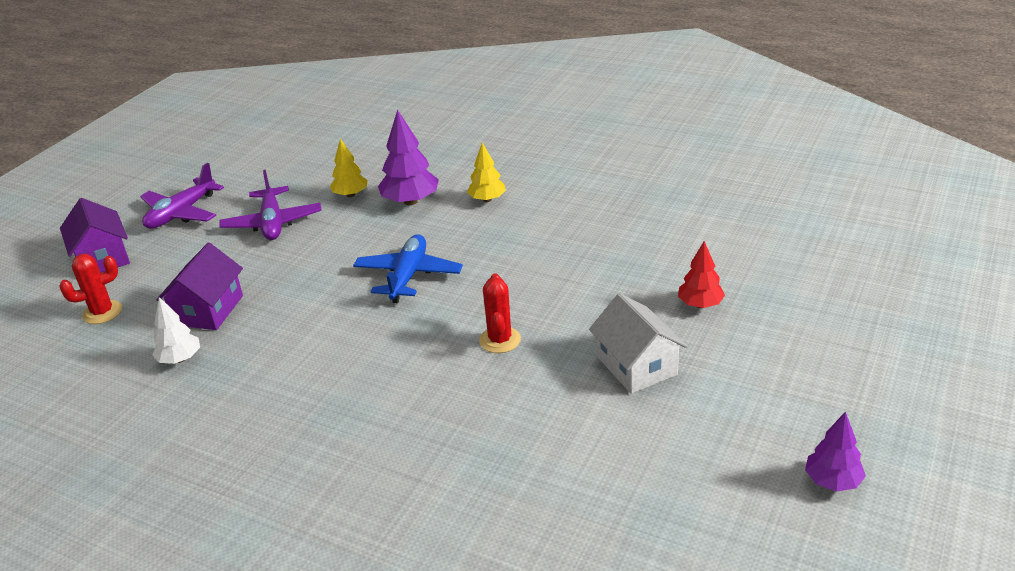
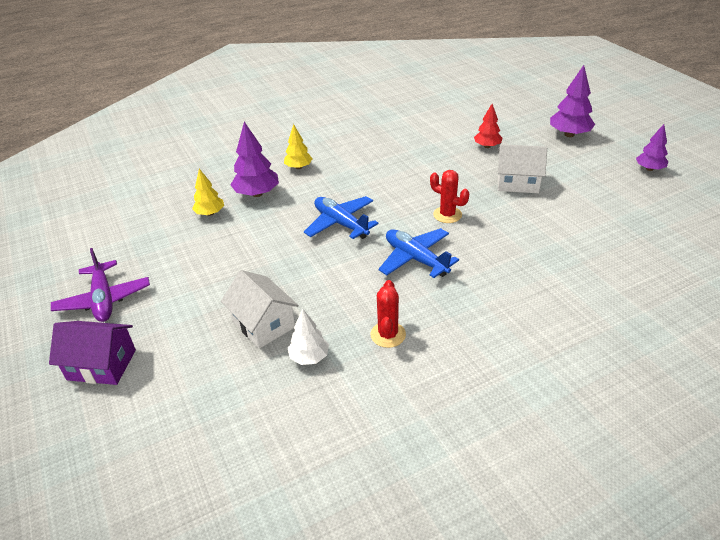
camera: 55 degrees left, 5 degrees up
(102, 312) = (187, 386): red cactus -> red cactus (388, 334)
(208, 310) = (263, 324): purple house -> white house
(272, 223) = (192, 258): purple plane -> none
(389, 355) = (415, 259): none -> blue plane
(833, 363) = (569, 134): none -> purple tree

